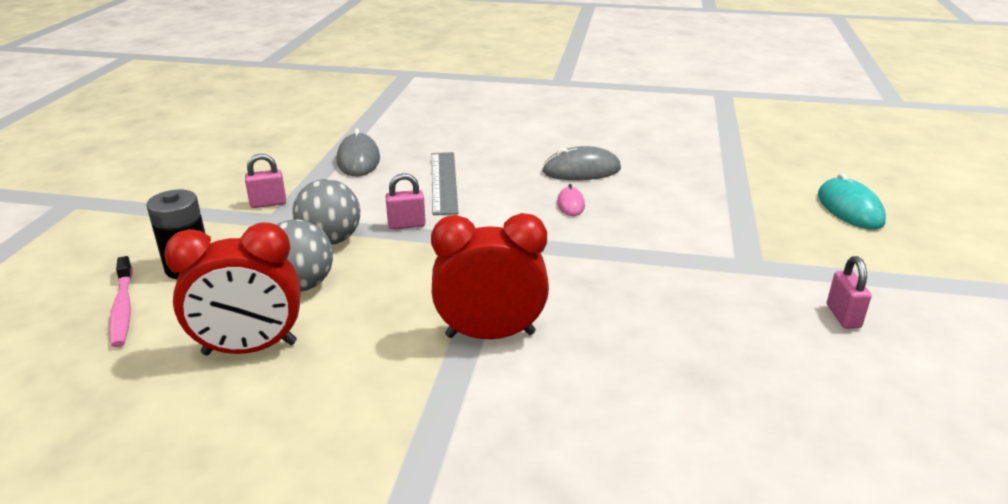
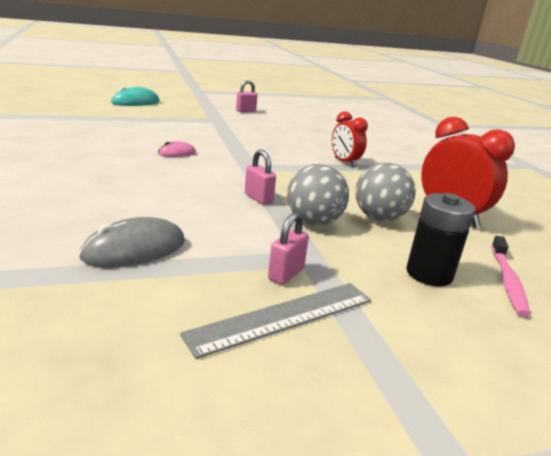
camera: 120 degrees left, 5 degrees down
(123, 308) = (507, 281): pink toothbrush -> pink toothbrush turned 150 degrees clockwise
(268, 203) = (286, 274): pink padlock -> pink padlock turned 75 degrees clockwise
(444, 182) = (167, 196): grey ruler -> grey ruler (283, 317)
(490, 335) = (344, 162): red clock -> red clock, size x0.64
(581, 170) = (112, 152): grey mouse -> none

